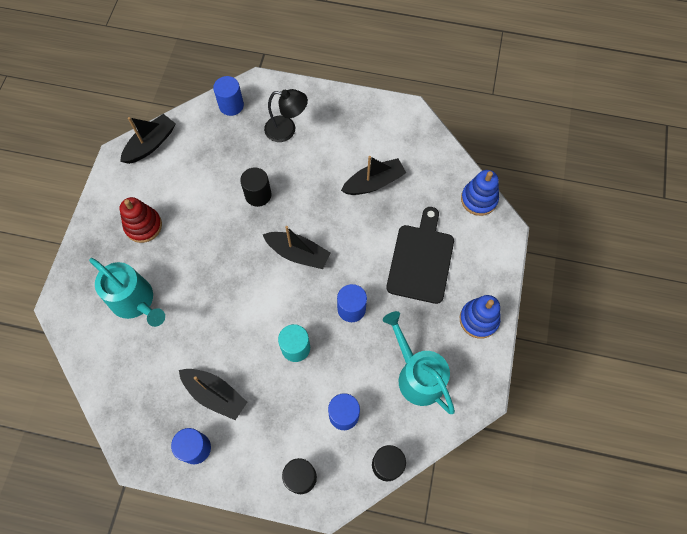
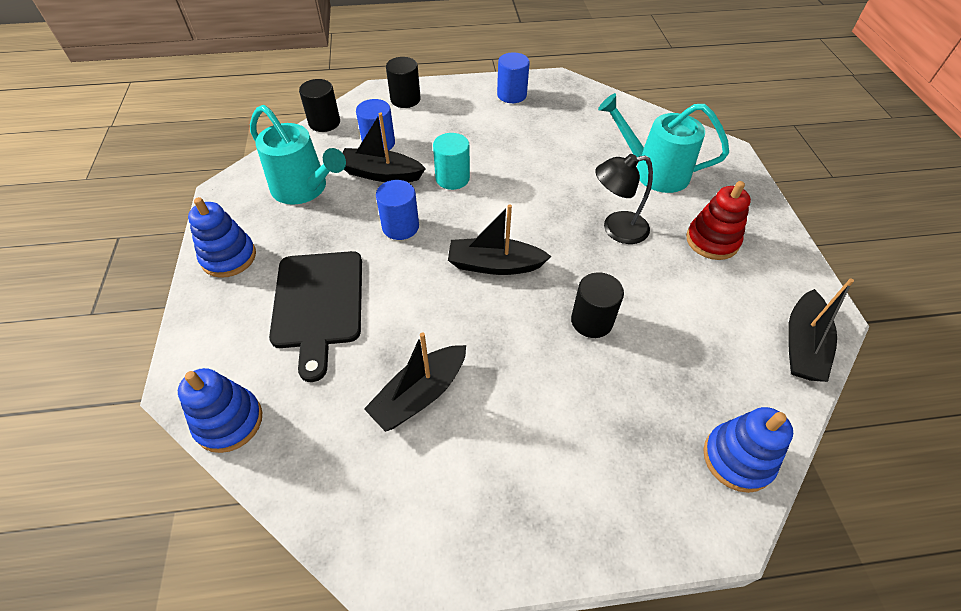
camera: 160 degrees right, 15 degrees down
(215, 394) = (517, 128): black boat -> black boat (381, 174)
(231, 105) = (737, 459): blue cylinder -> blue stacking toy
(287, 130) = (610, 443): black lamp -> black lamp (616, 229)

